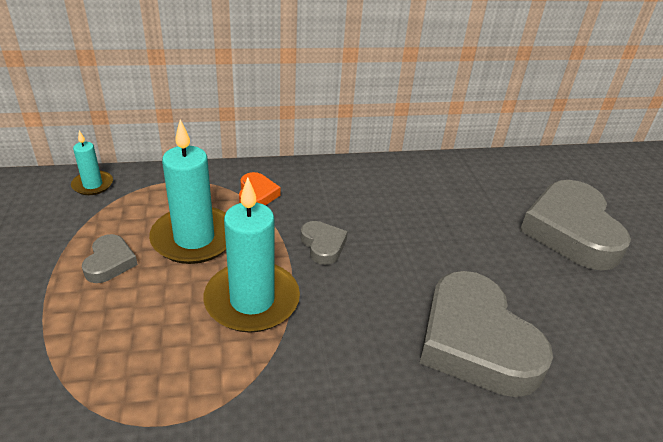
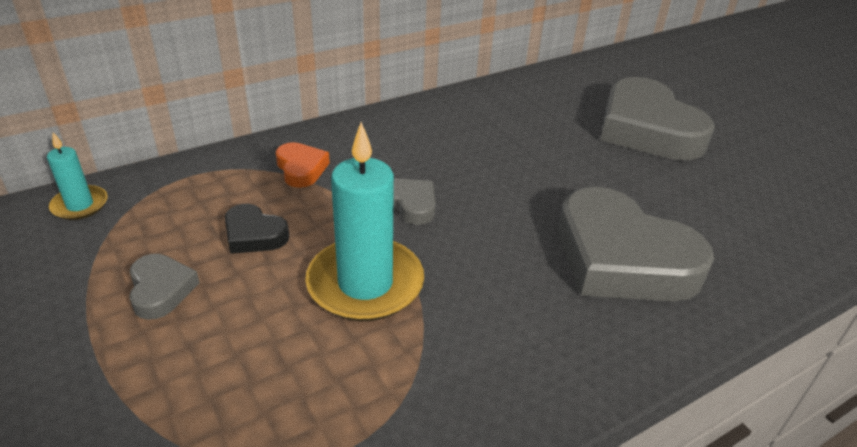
camera: 20 degrees left, 0 degrees up
(194, 238) = (254, 235): turquoise candle -> black heart

